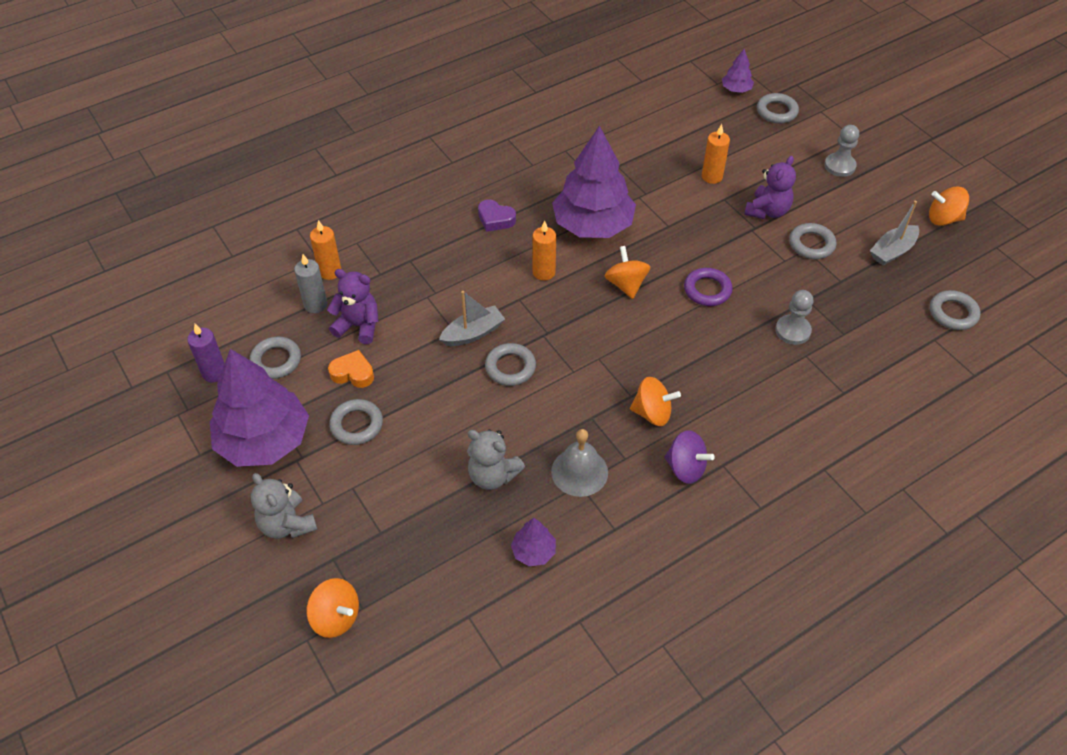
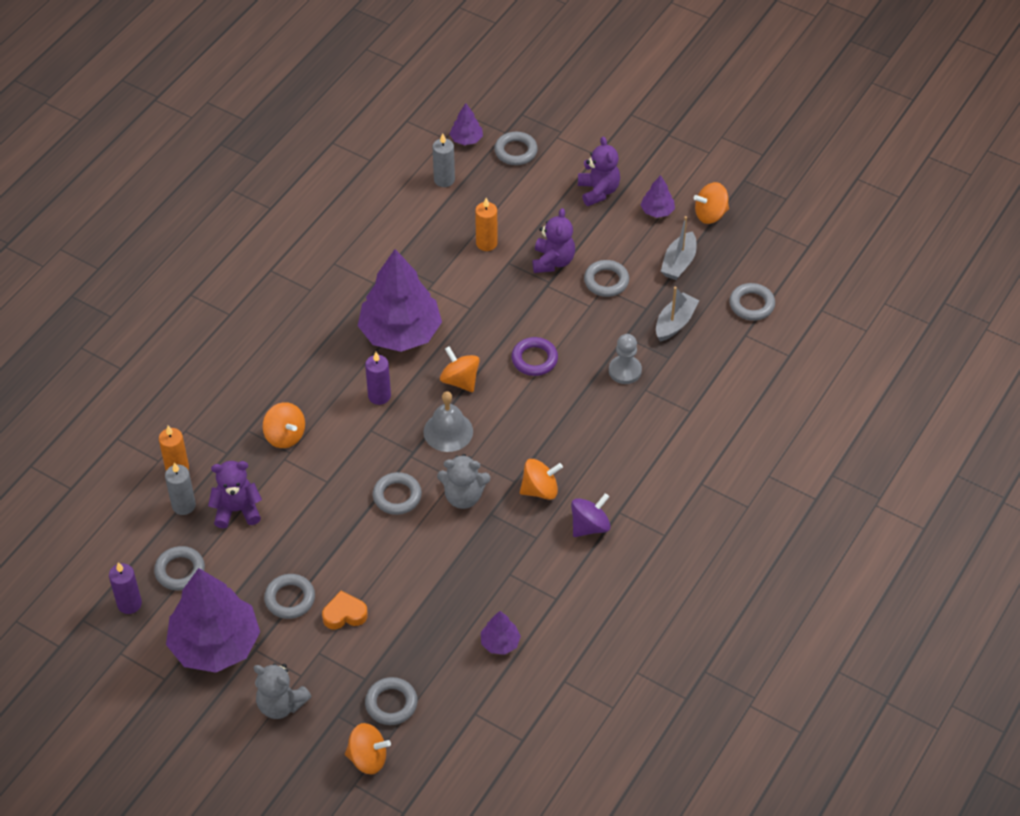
camera: 25 degrees left, 0 degrees up
(353, 373) = (258, 555): orange heart -> orange heart (344, 614)
(391, 569) = (391, 703): none -> grey ring
(439, 277) = (285, 436): none -> orange spinning top
(473, 333) = (346, 477): grey boat -> grey boat (675, 323)
(492, 475) = (433, 595): grey teddy bear -> grey teddy bear (463, 496)
(495, 219) = (305, 359): purple heart -> none
(543, 272) = (379, 396): orange candle -> purple candle
(579, 472) = (504, 563): grey bell -> grey bell (448, 431)
(685, 468) = (589, 526): purple spinning top -> purple spinning top turned 45 degrees counterclockwise
(699, 115) = (444, 180): none -> grey candle
(839, 166) = (598, 191): grey pawn -> purple teddy bear
(890, 200) = (657, 211): none -> purple tree

